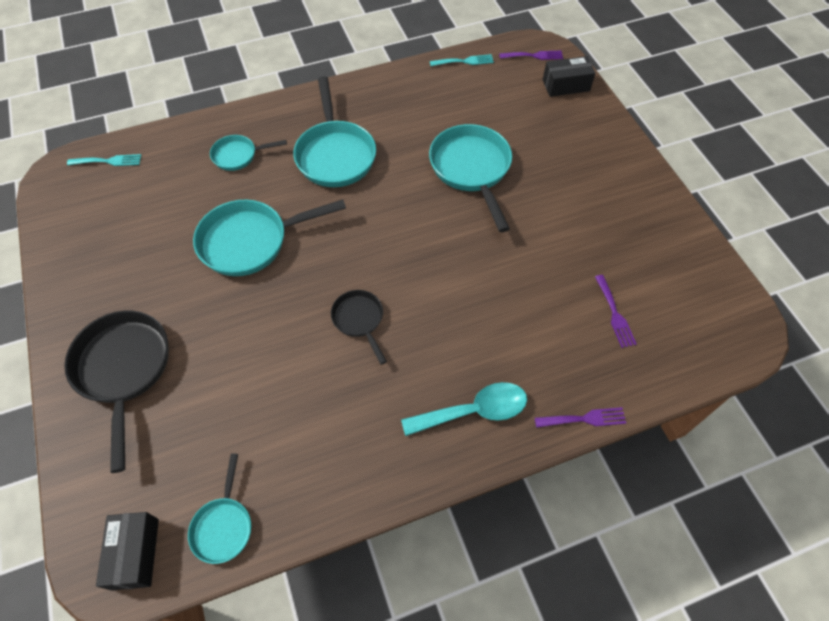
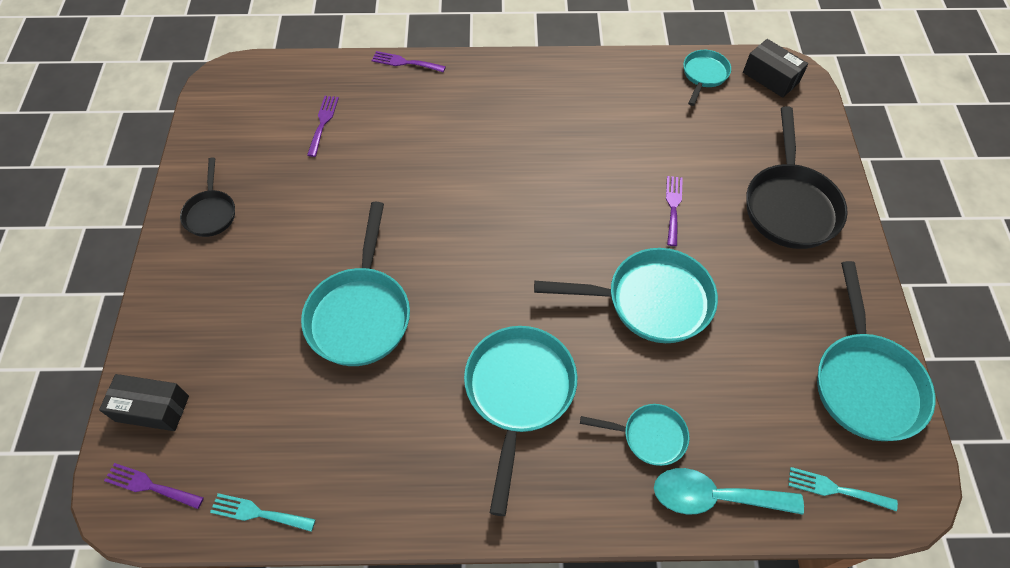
camera: 160 degrees left, 0 degrees up
(75, 231) = (865, 382): none -> turquoise pan
(135, 553) = (770, 77): black box -> black box turned 60 degrees counterclockwise
(242, 332) = (673, 207): none -> purple fork
(359, 320) = (556, 184): black pan -> black pan (211, 213)
(474, 411) = (487, 90): turquoise spoon -> turquoise spoon (714, 497)

